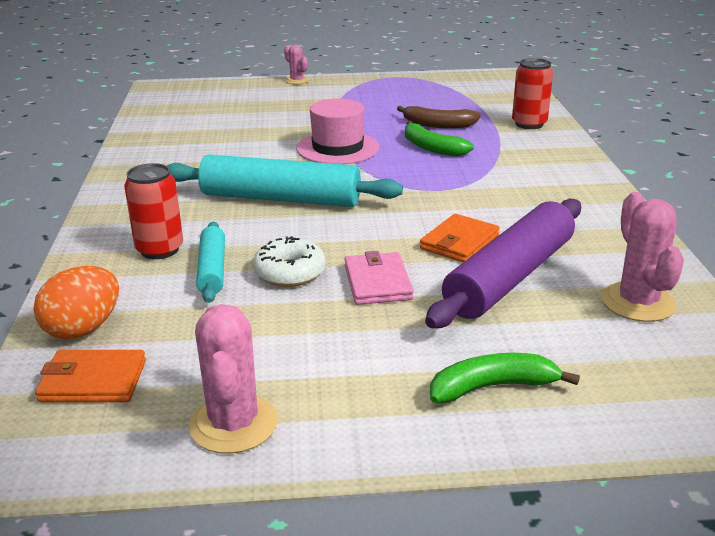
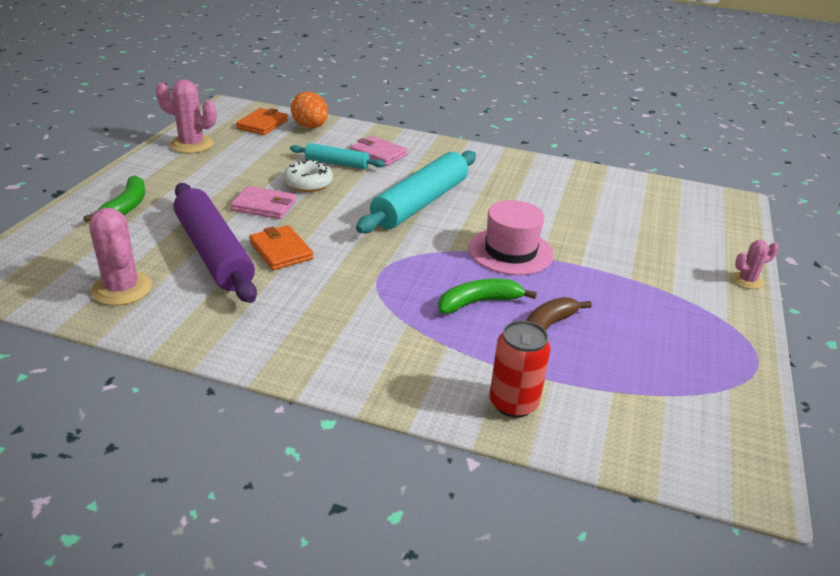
camera: 110 degrees right, 5 degrees up
(159, 250) = (378, 154): red can -> pink wallet
(637, 302) = (122, 289): pink cactus -> pink cactus turned 45 degrees clockwise

